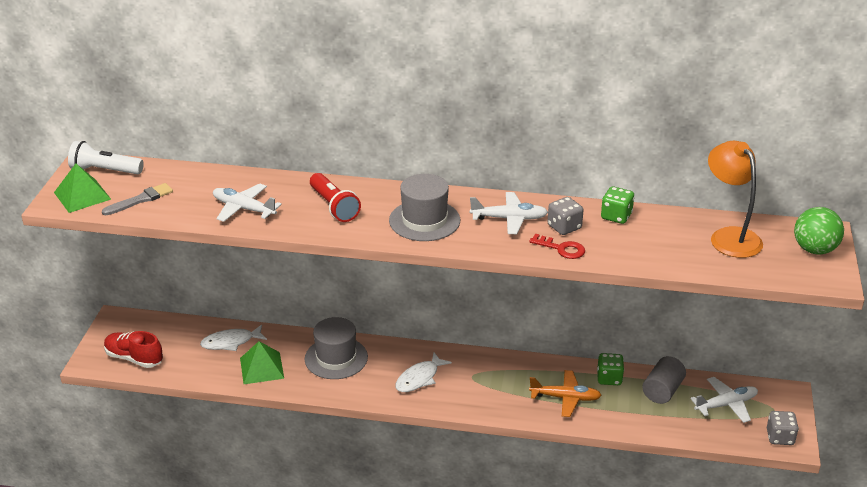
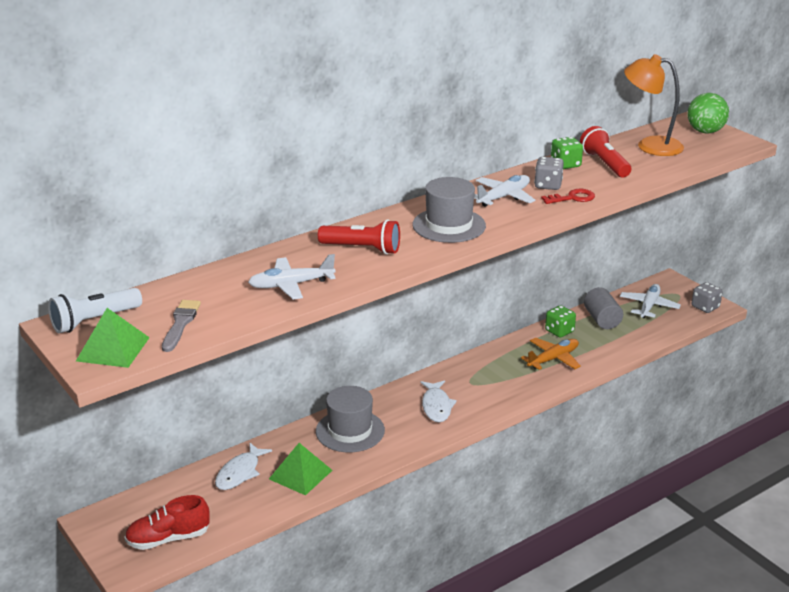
camera: 45 degrees left, 5 degrees down
(652, 232) = (604, 164): none -> red flashlight

